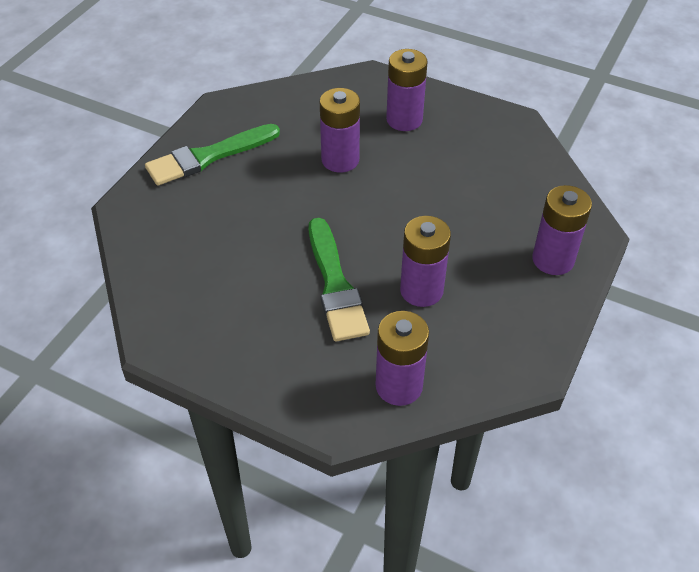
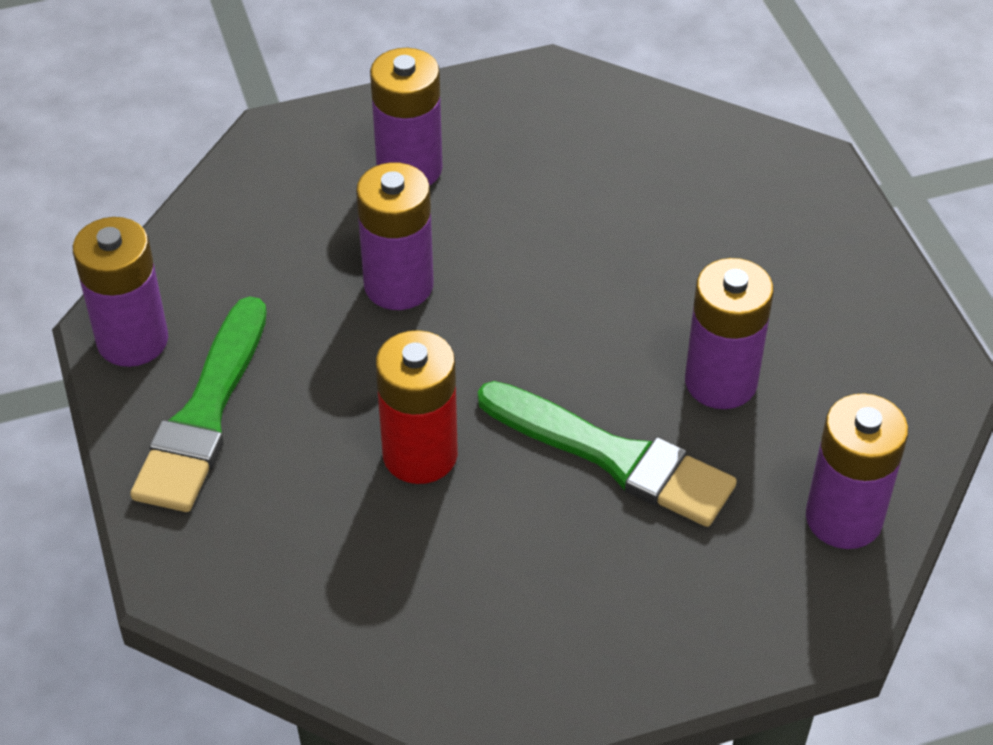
camera: 45 degrees left, 0 degrees up
(263, 227) = (420, 455): none -> red battery
(553, 259) = (812, 229): purple battery -> purple battery (132, 340)

